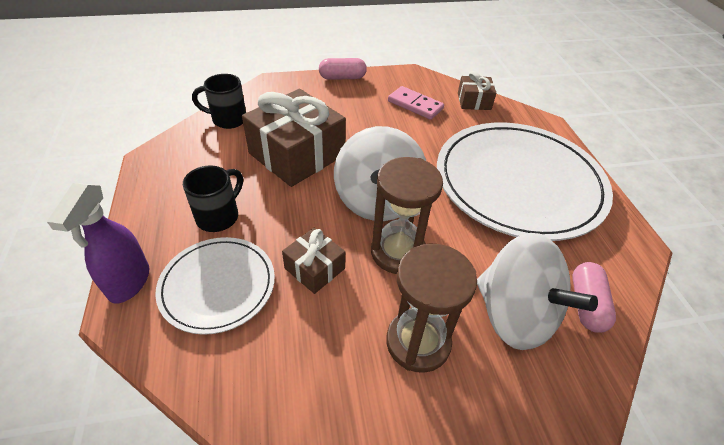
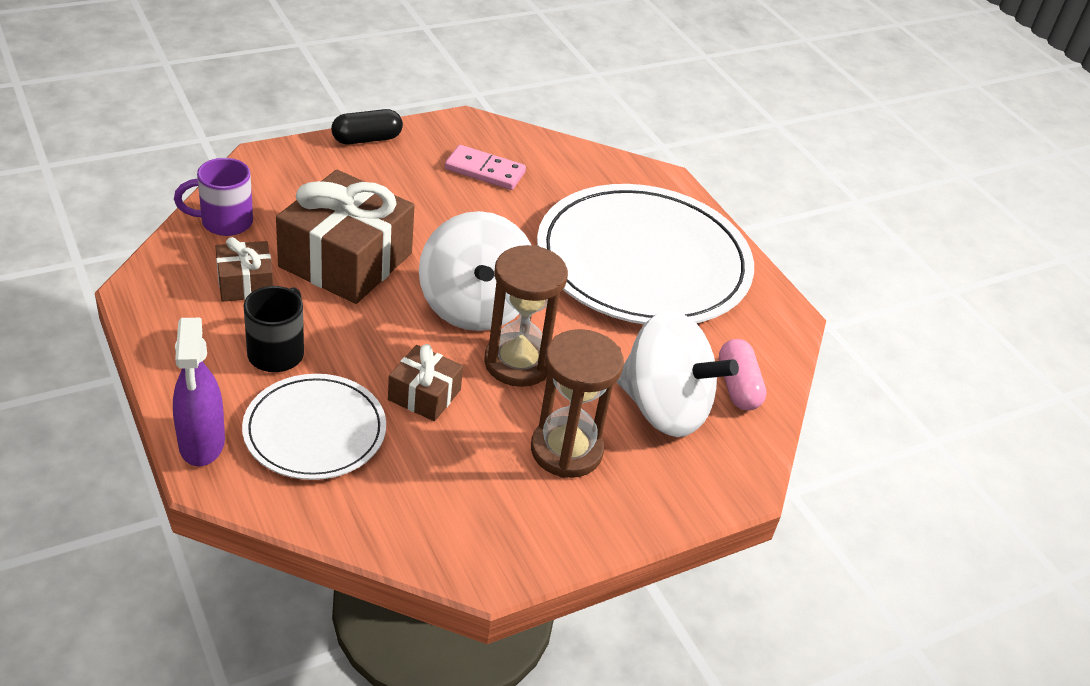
camera: 20 degrees left, 5 degrees down
(227, 119) = (224, 222): black mug -> purple mug
(342, 77) = (367, 139): pink capsule -> black capsule
(474, 101) = (564, 156): brown gift -> brown gift (245, 283)

